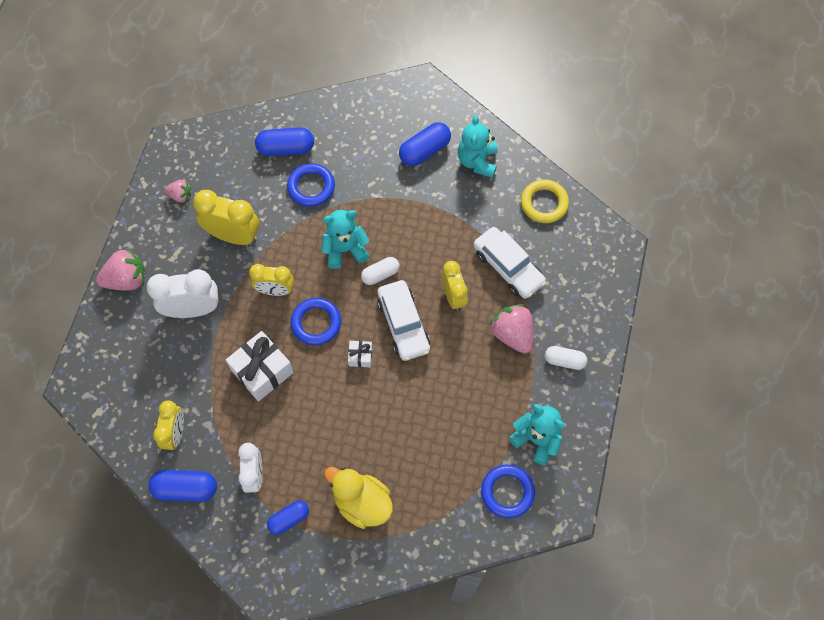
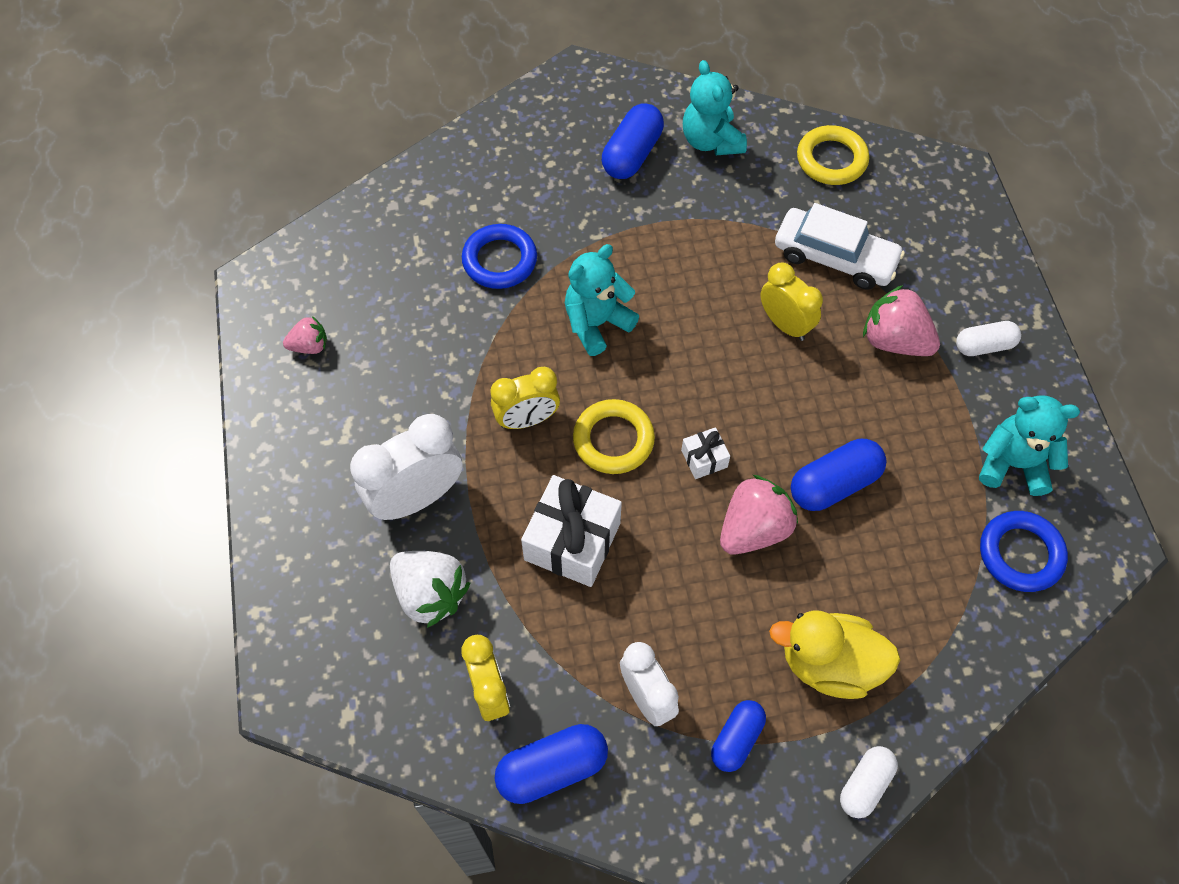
camera: 25 degrees left, 5 degrees down
(127, 279) = (289, 498): pink strawberry -> pink strawberry (753, 529)
(172, 366) = (430, 594): none -> white strawberry
(234, 236) = (422, 369): yellow clock -> none
(286, 148) = (434, 223): blue capsule -> blue capsule (834, 484)
(316, 323) = (613, 440): blue ring -> yellow ring
(380, 274) = (666, 336): white capsule -> white capsule (865, 785)
(403, 324) = (738, 390): white car -> none

